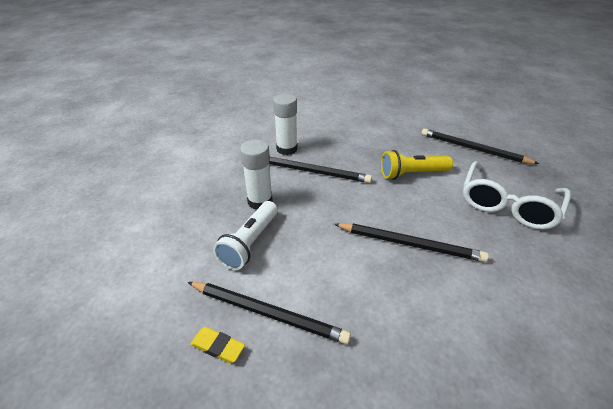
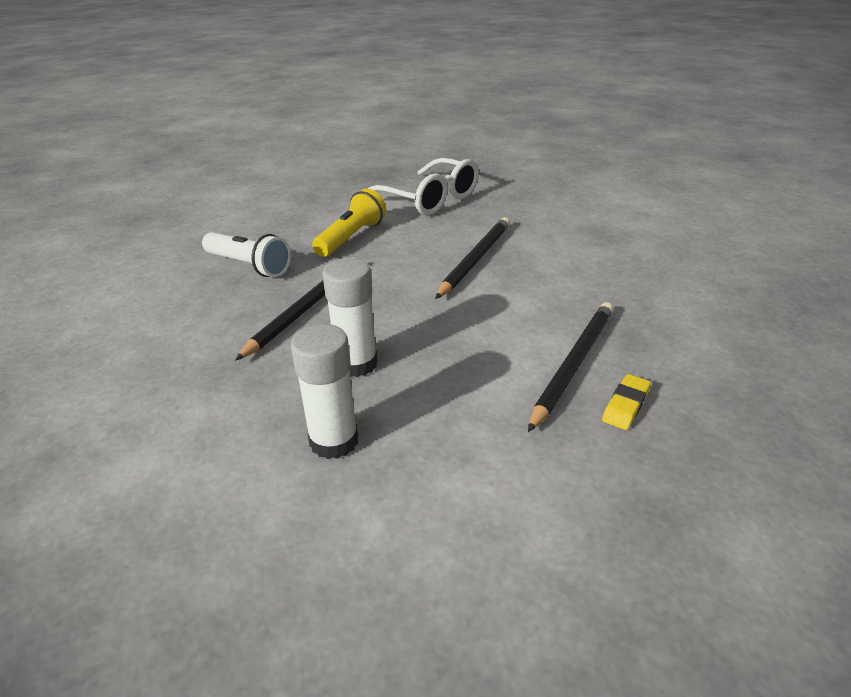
camera: 80 degrees left, 5 degrees down
(249, 243) = (449, 376): white flashlight -> white flashlight (249, 266)
(287, 149) = (224, 329): white glue stick -> white glue stick (334, 441)
(412, 174) = (351, 238): yellow flashlight -> yellow flashlight turned 150 degrees counterclockwise
(473, 149) = (323, 195): black pencil -> none

